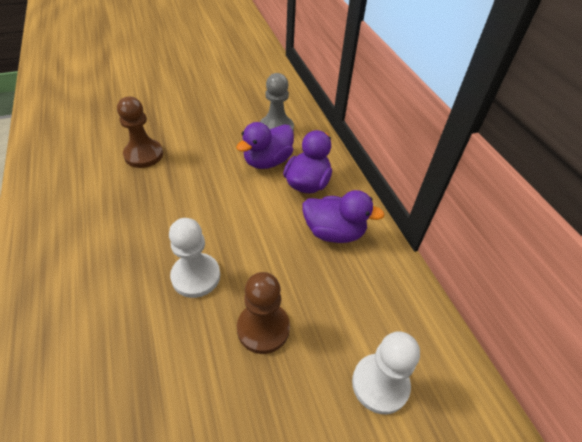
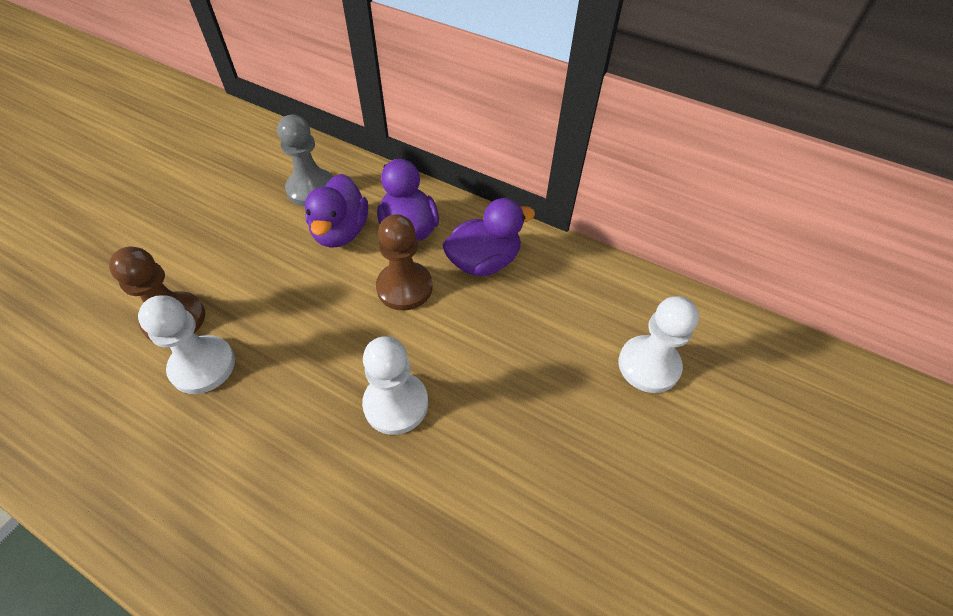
camera: 40 degrees left, 5 degrees up
(131, 186) = (203, 366): none -> white pawn
(263, 328) = (513, 399): brown pawn -> brown pawn (404, 287)

